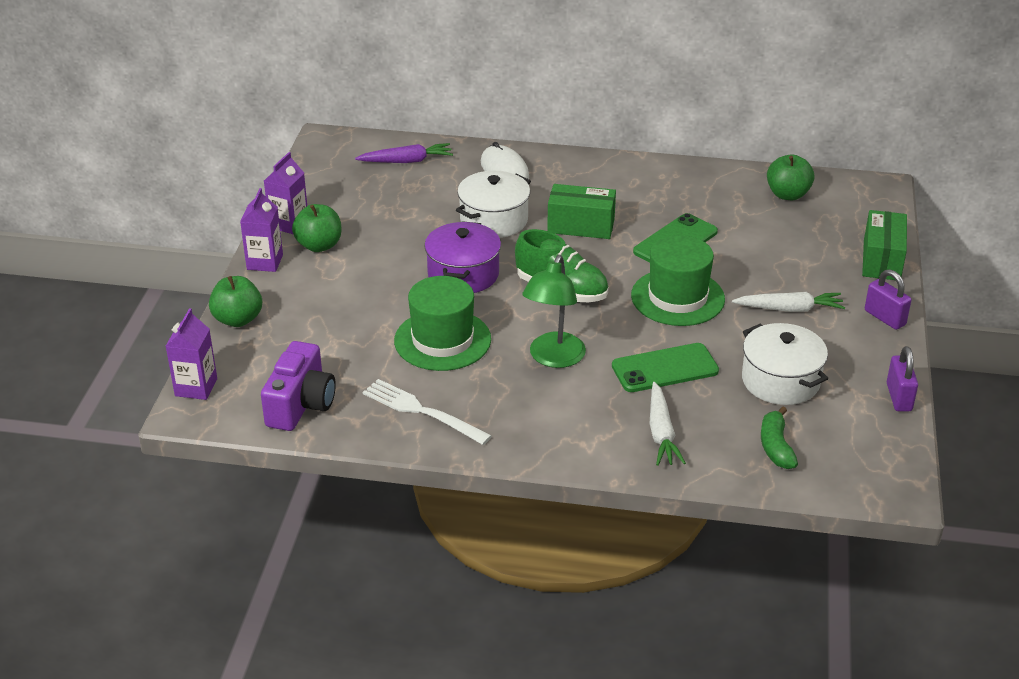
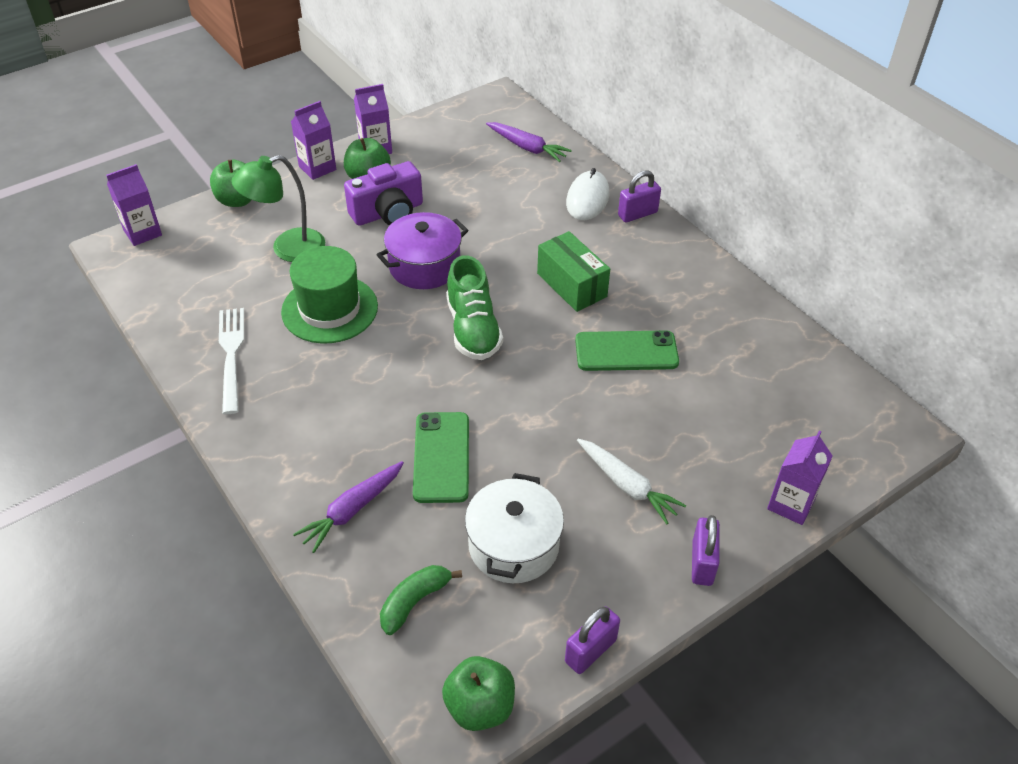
camera: 45 degrees right, 10 degrees up
(301, 404) = (175, 291): purple camera -> purple camera (388, 212)
(494, 220) = (514, 236): white pot -> none
(553, 161) = (637, 214): none -> purple padlock
(553, 358) = (377, 382): green lamp -> green lamp (288, 249)
(661, 432) = (352, 510): white carrot -> purple carrot
(665, 368) = (441, 457): green phone -> green phone turned 60 degrees clockwise
(677, 297) = (550, 402): green hat -> none
(787, 195) = (798, 376): green apple -> green apple (480, 707)
(881, 260) = (791, 504): green box -> purple carton

